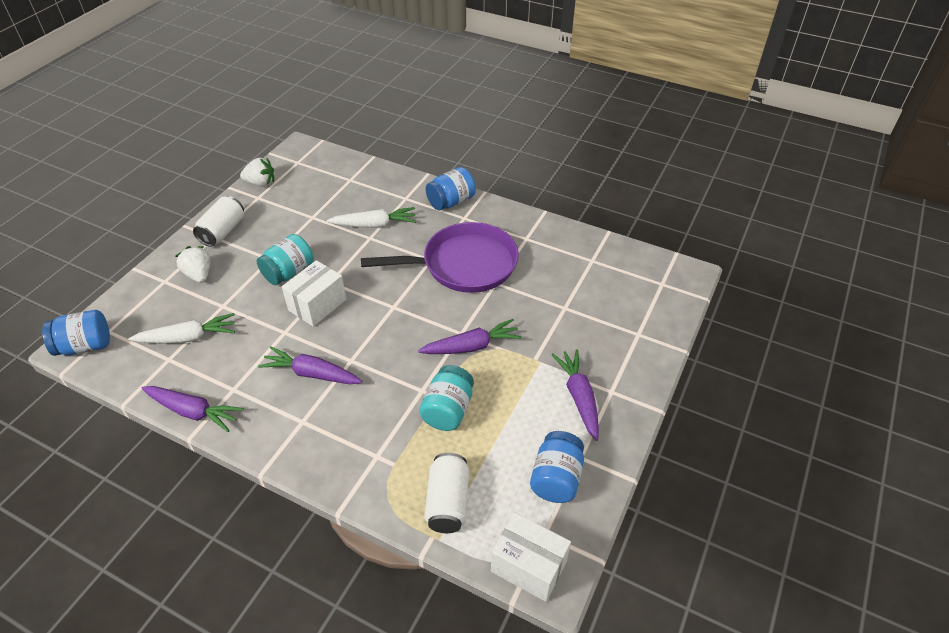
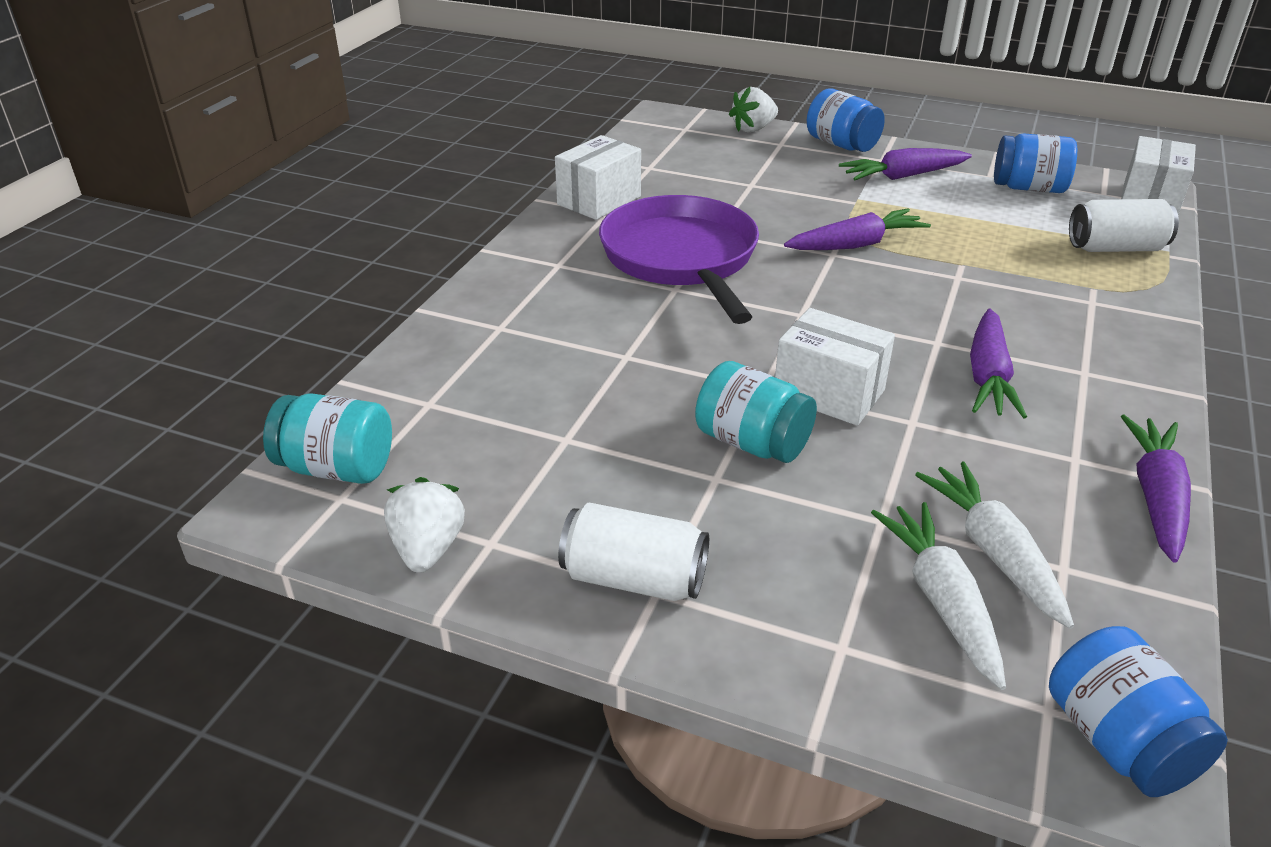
camera: 95 degrees left, 10 degrees down
(199, 274) = (799, 584): white strawberry -> white strawberry (753, 129)
(374, 225) = (587, 355): white carrot -> white carrot (941, 601)
(448, 410) = (979, 255): turquoise jar -> turquoise jar (337, 468)
(451, 202) = (513, 279): blue jar -> blue jar (841, 145)
(471, 346) = (855, 245): purple carrot -> purple carrot turned 90 degrees clockwise
(542, 235) = (599, 200): none -> white box

